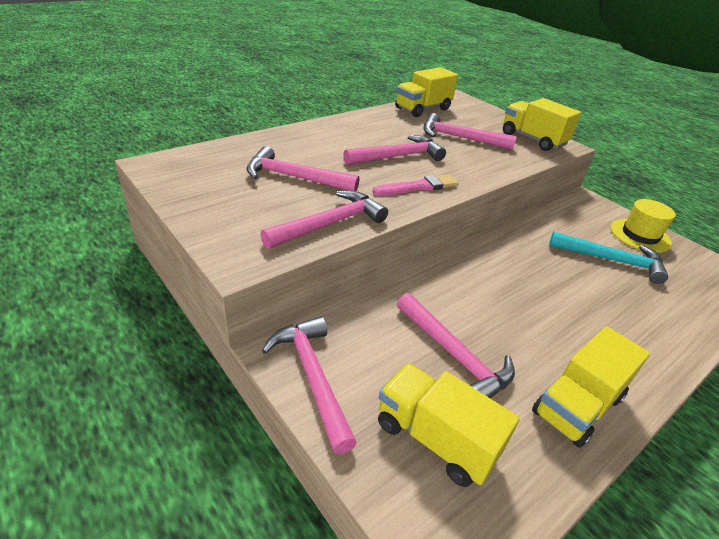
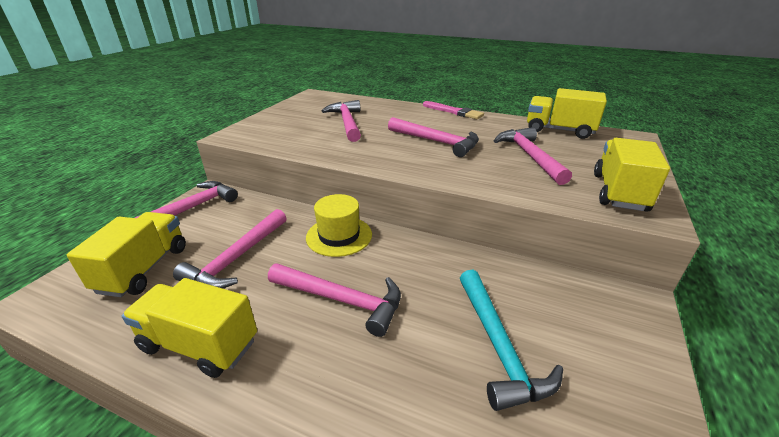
camera: 65 degrees right, 5 degrees down
(330, 224) = (298, 145): pink hammer -> pink hammer (342, 300)
(418, 187) = (394, 159): pink brush -> pink brush (454, 112)
(640, 235) = (616, 375): yellow hat -> yellow hat (339, 236)

